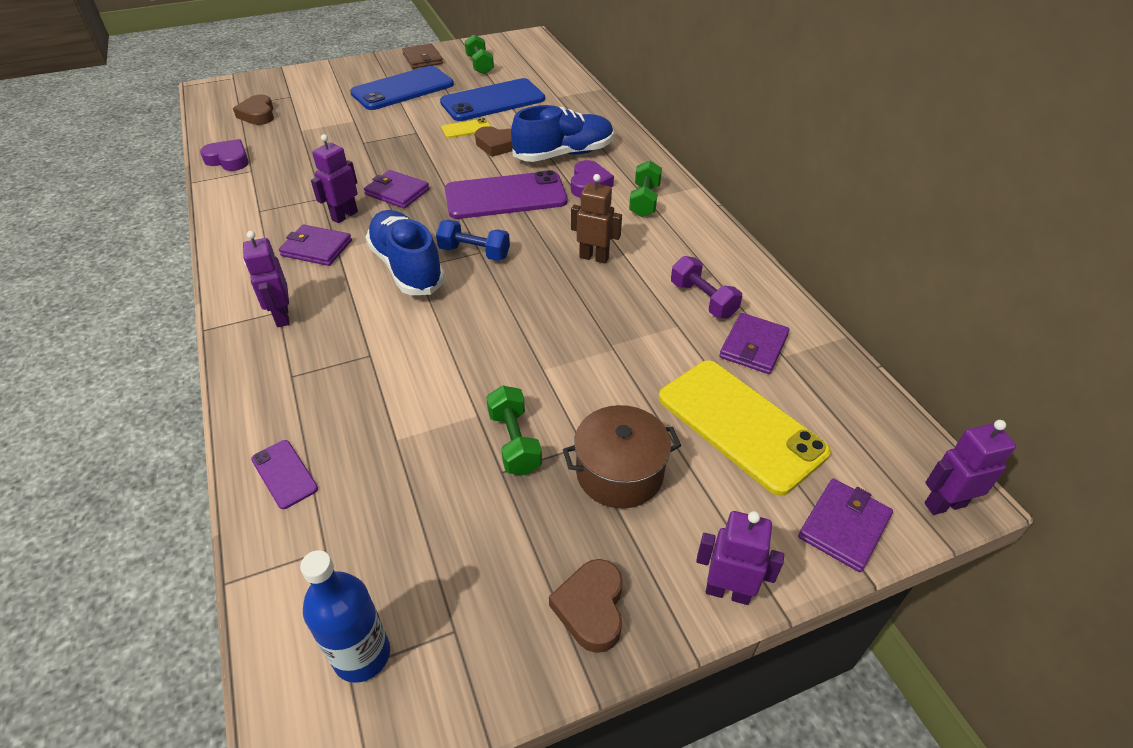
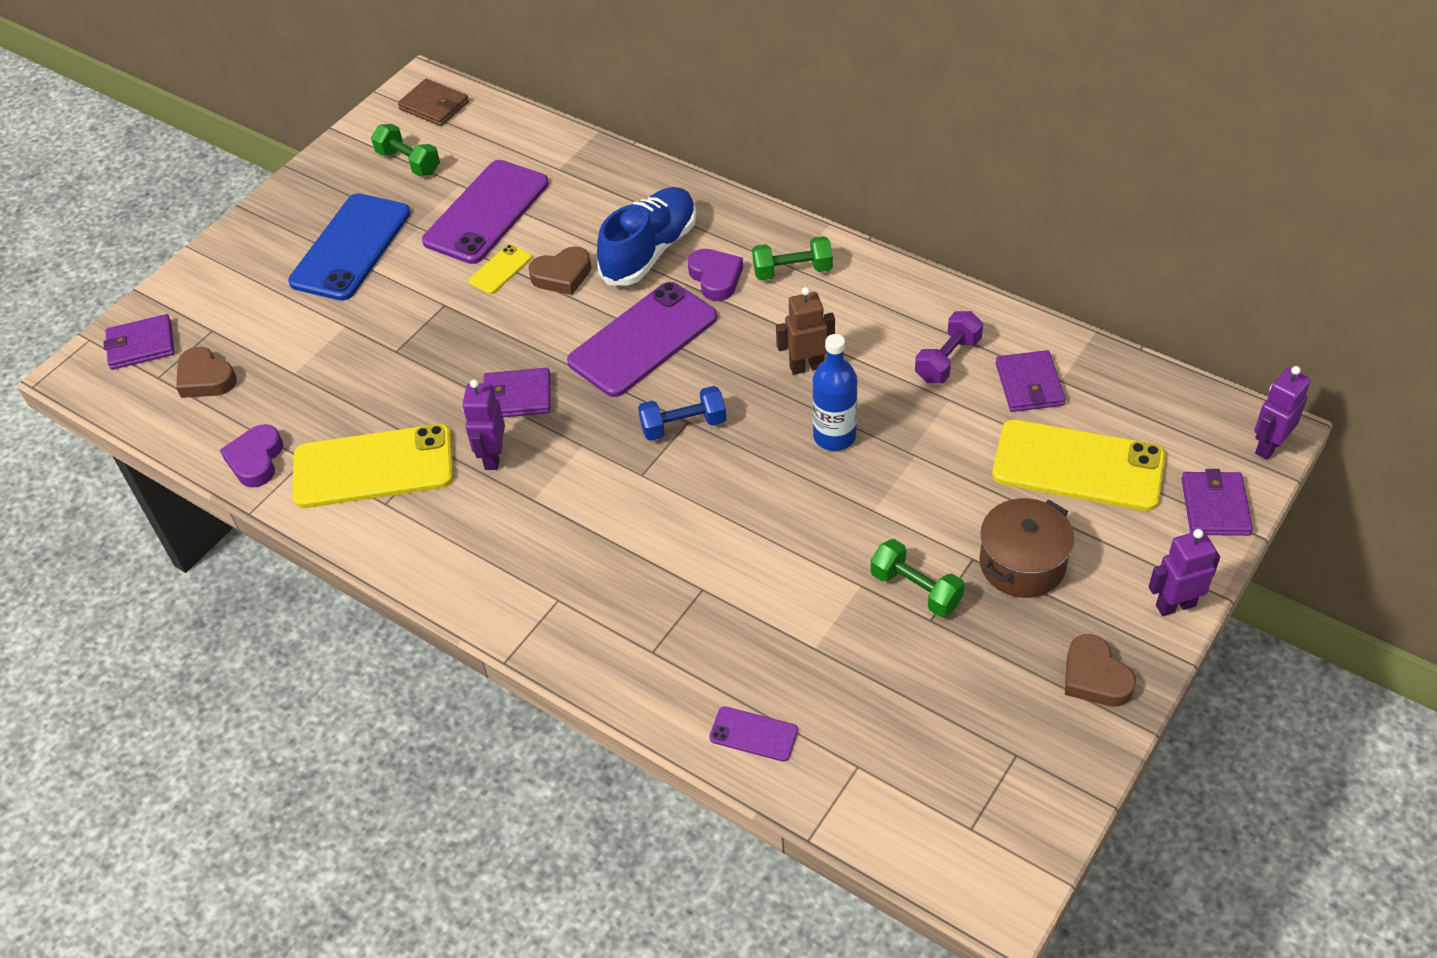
camera: 30 degrees left, 5 degrees up
(228, 160) = (256, 460): purple heart -> purple heart turned 75 degrees counterclockwise
(277, 190) = (373, 467): none -> yellow phone
(281, 316) = (568, 603): purple robot -> none
(317, 248) = (510, 511): purple wallet -> purple wallet (141, 345)
(362, 655) = (969, 813): blue bottle -> blue bottle (834, 436)
(407, 267) = (633, 479): blue shoe -> none
(422, 59) = (320, 186): brown wallet -> brown wallet (434, 106)
(492, 101) = (486, 212): blue phone -> purple phone
(644, 201) = (792, 271): green dumbbell -> green dumbbell turned 75 degrees counterclockwise
(703, 300) = (947, 359): purple dumbbell -> purple dumbbell turned 75 degrees counterclockwise

